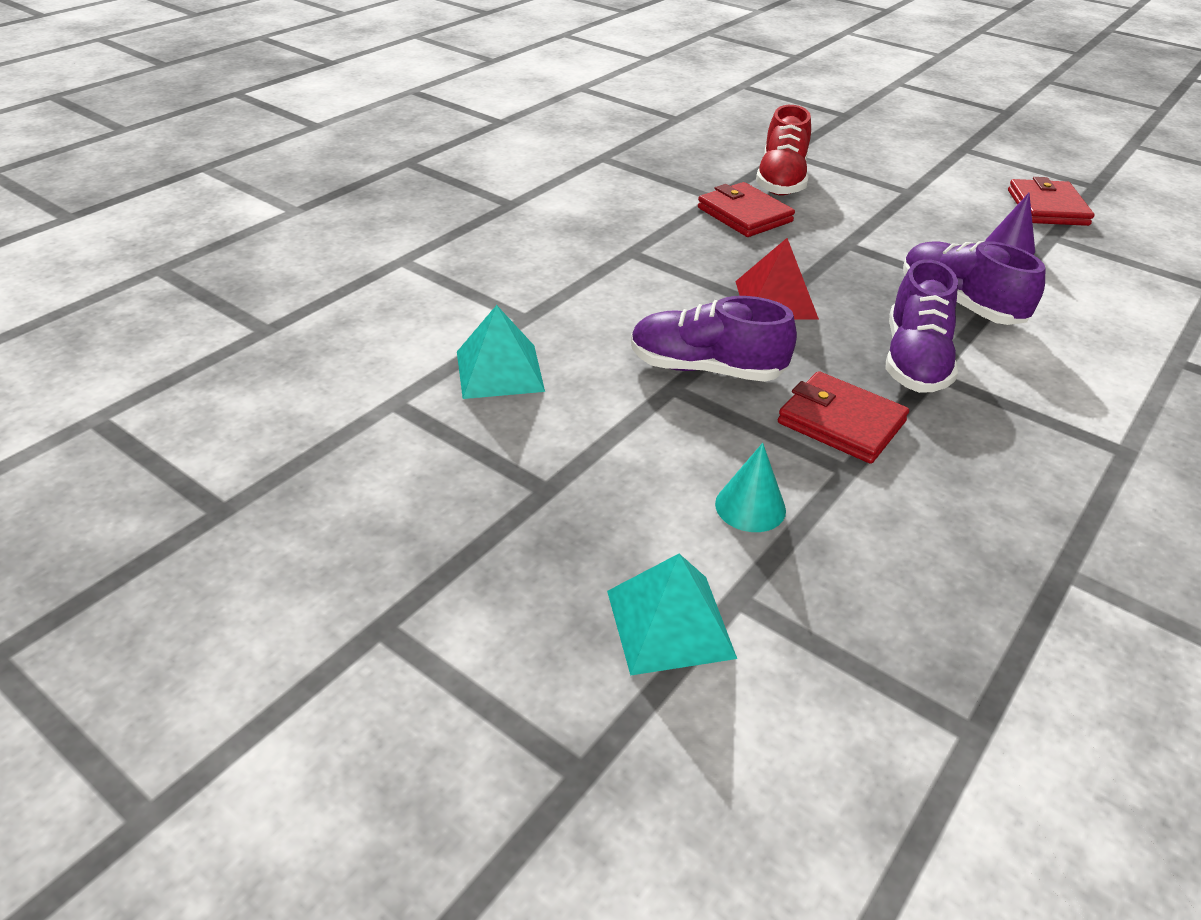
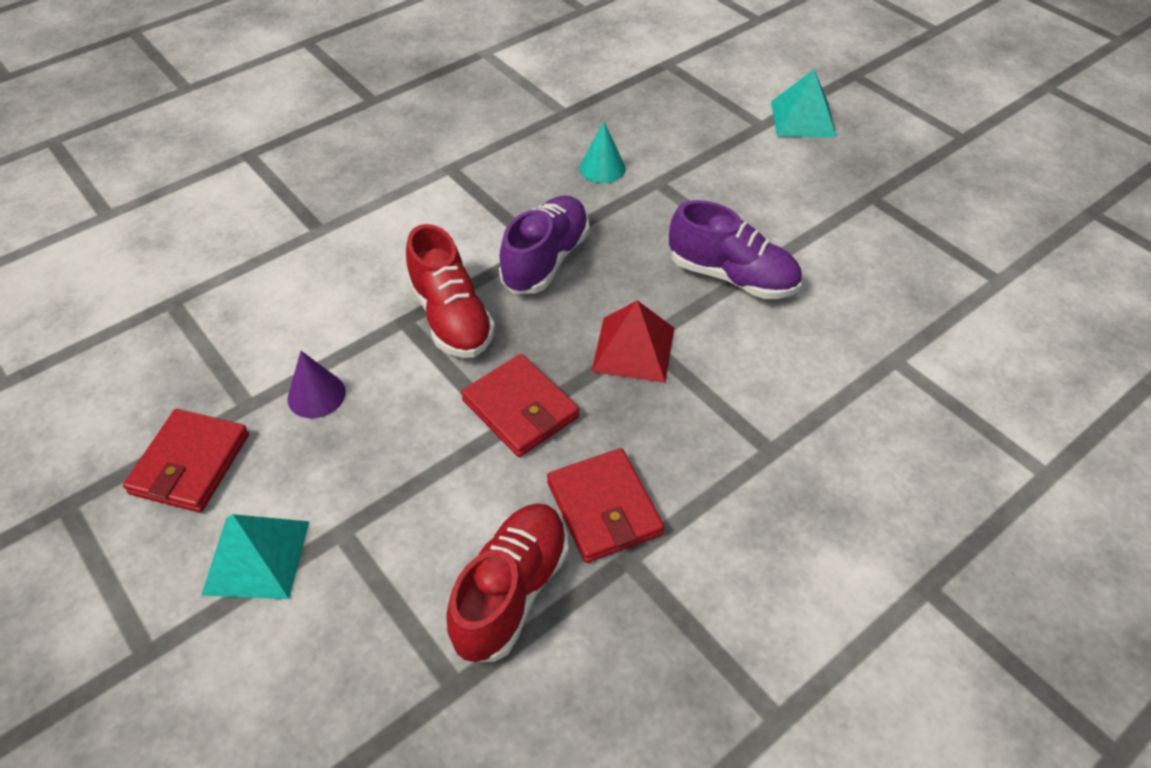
camera: 165 degrees left, 10 degrees up
(499, 371) = (914, 299): turquoise pyramid -> turquoise pyramid (256, 557)
(750, 507) = (736, 168): turquoise cone -> turquoise cone (602, 168)
(841, 422) = (642, 215): red wallet -> red wallet (520, 408)
(959, 304) = (451, 317): purple shoe -> red shoe

